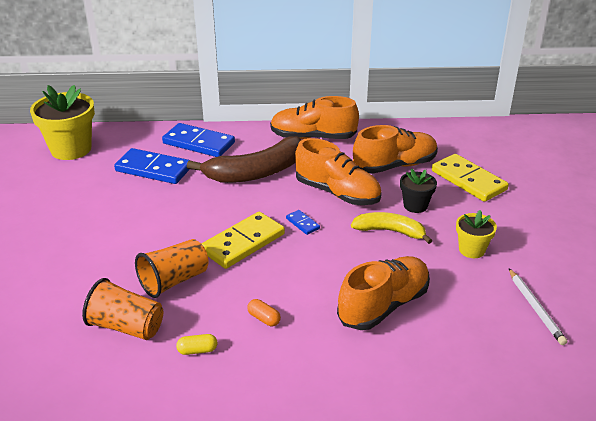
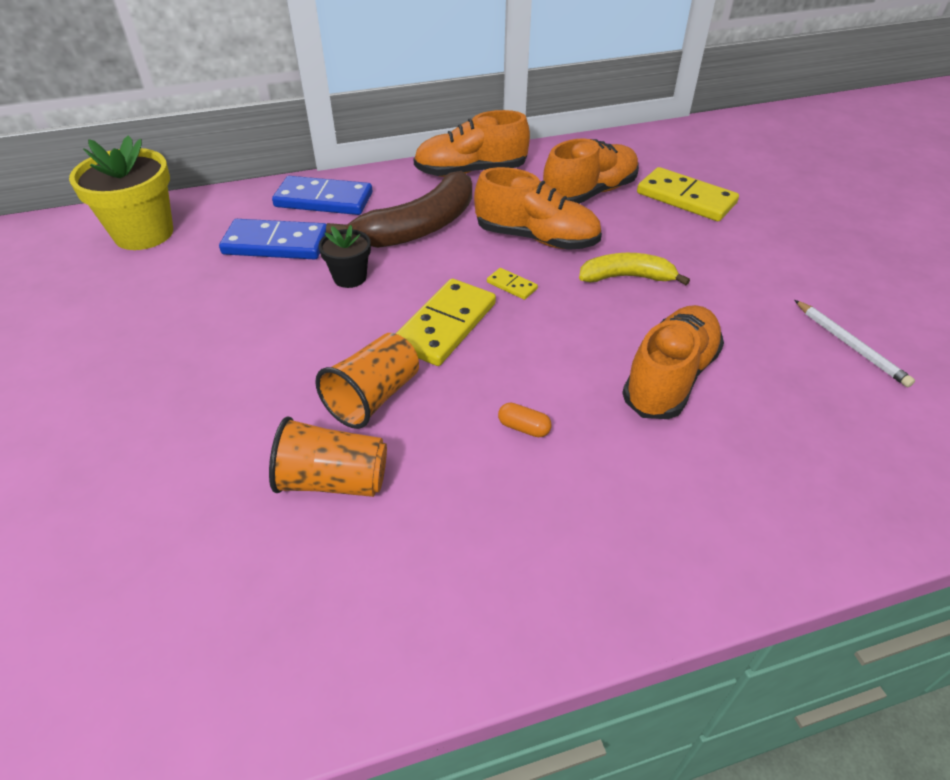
camera: 15 degrees left, 10 degrees up
(197, 350) = (453, 495): yellow capsule -> none
(302, 223) = (511, 285): blue domino -> yellow domino
(415, 205) = (640, 239): black flower pot -> black flower pot (350, 277)
(471, 250) = (736, 284): yellow flower pot -> none

